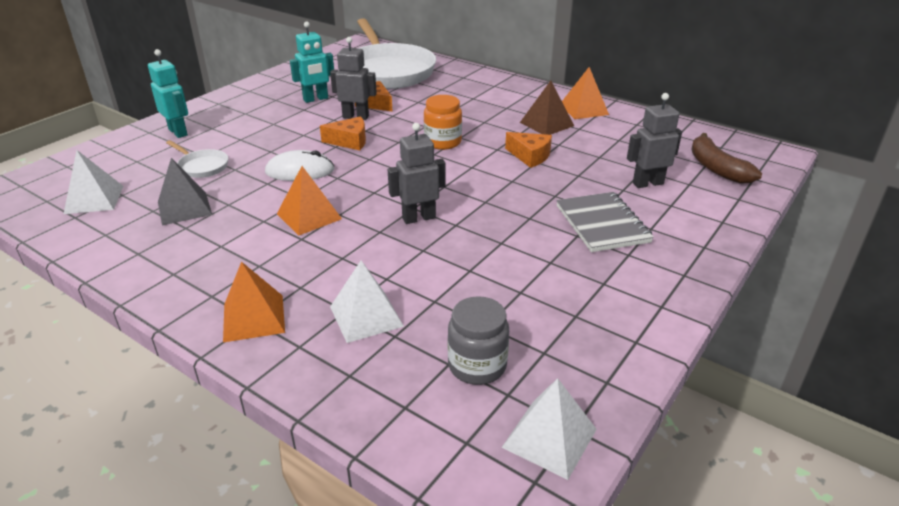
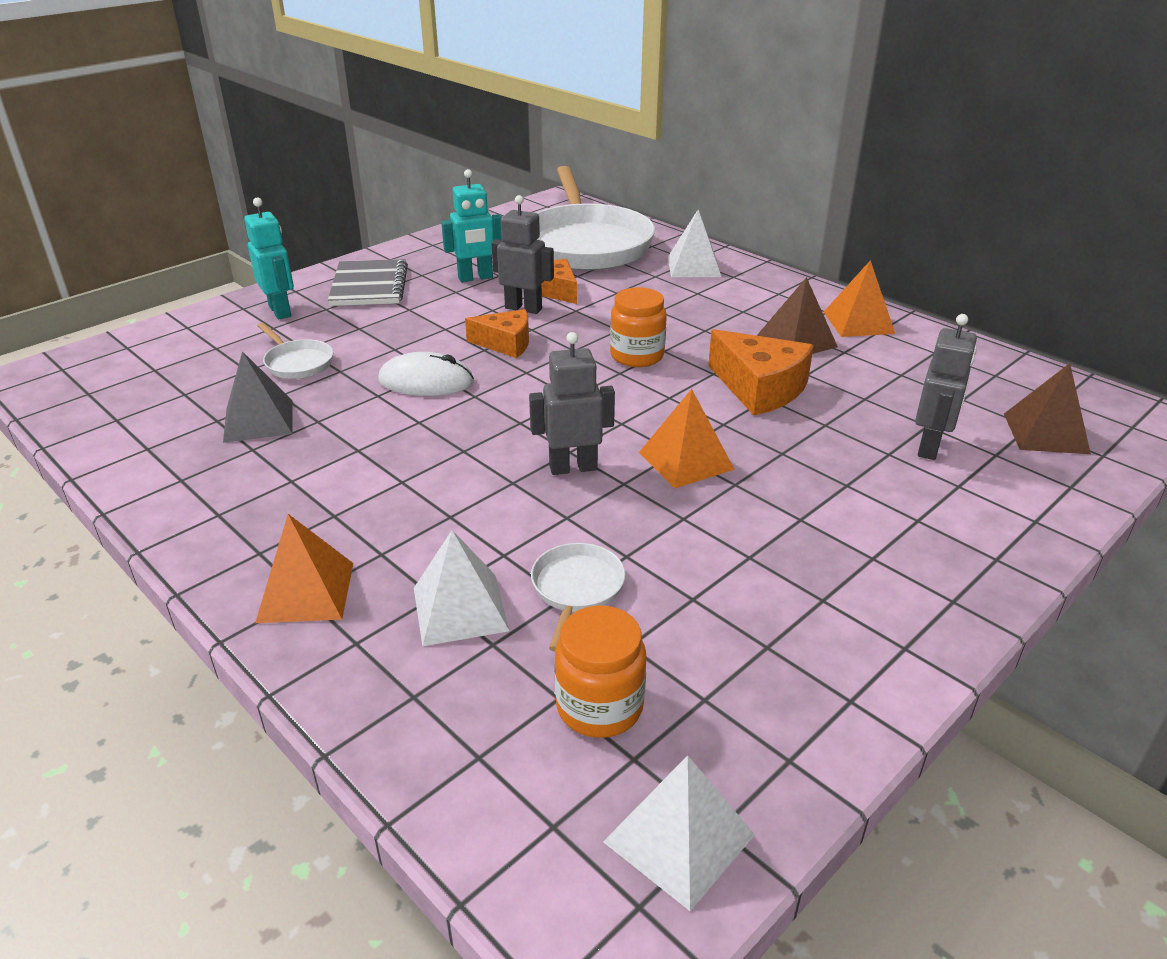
camera: 10 degrees right, 0 degrees up
(94, 199) = (147, 397): white pyramid -> white pyramid (694, 266)
(309, 216) = (421, 449): orange pyramid -> orange pyramid (686, 460)
(442, 295) = (576, 590): none -> white pan
(477, 365) = (599, 706): grey jar -> orange jar
(530, 156) = (759, 388): orange cheese -> orange cheese, size x1.52
(602, 224) = (844, 505): grey notebook -> grey notebook (369, 286)
(647, 183) = (930, 447): grey robot -> grey robot turned 120 degrees clockwise
(716, 168) = (1046, 433): brown banana -> brown pyramid

